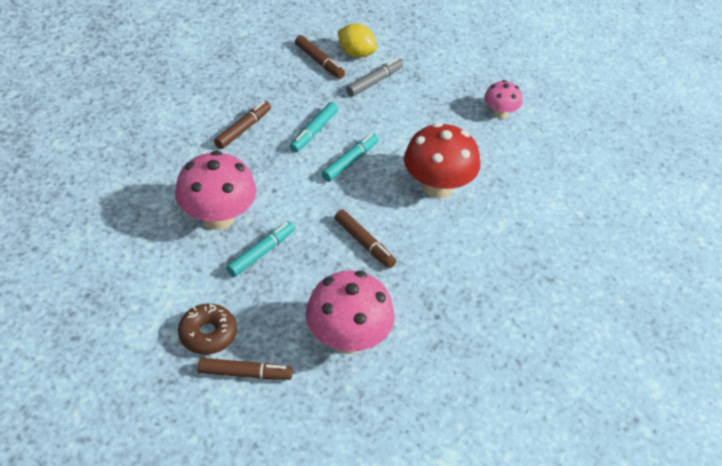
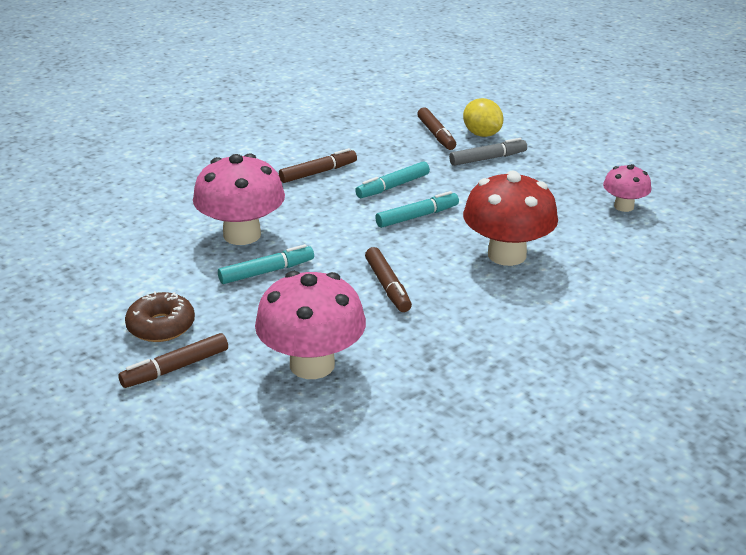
camera: 25 degrees right, 15 degrees down
(245, 373) = (175, 368): brown marker -> brown marker turned 120 degrees clockwise

